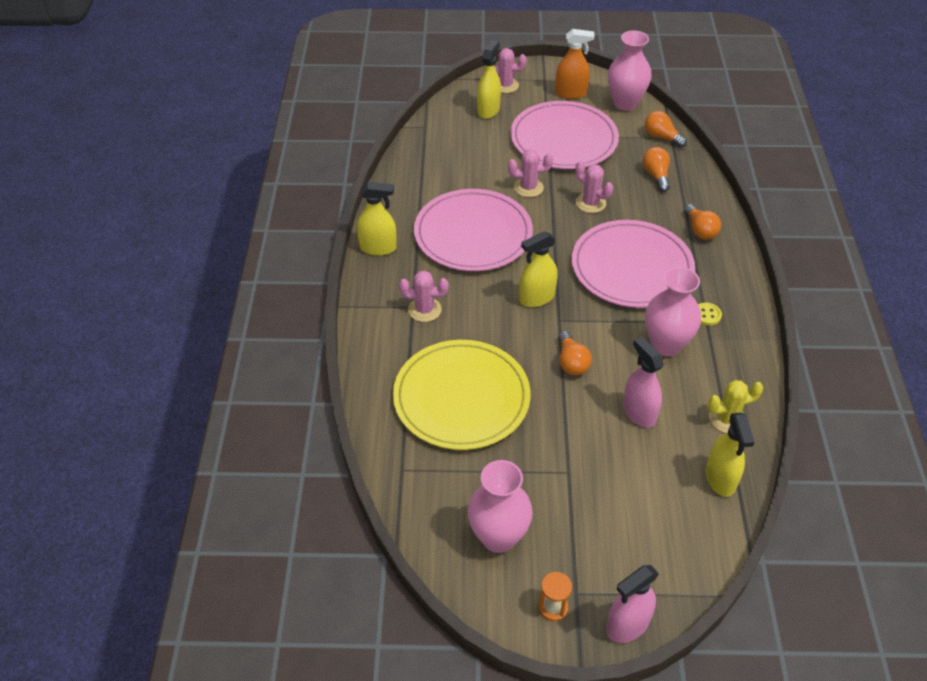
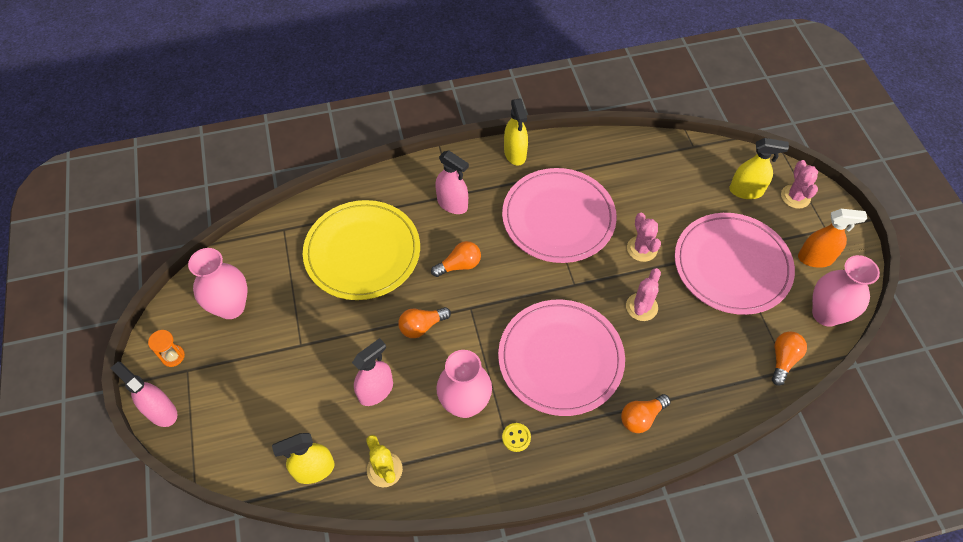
camera: 75 degrees right, 10 degrees up
(424, 310) = (452, 204): pink cactus -> pink spray bottle
(537, 298) = (493, 284): yellow spray bottle -> none
(571, 93) = (815, 258): orange spray bottle -> orange spray bottle turned 75 degrees counterclockwise
(656, 175) = (713, 362): orange light bulb -> orange light bulb (459, 265)

